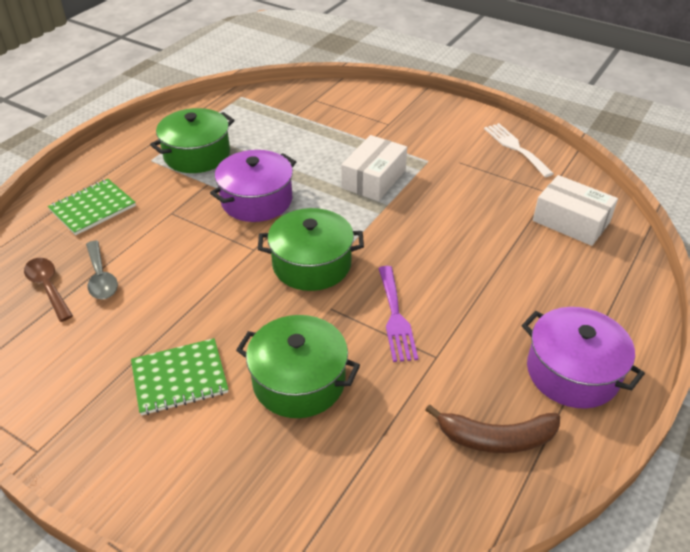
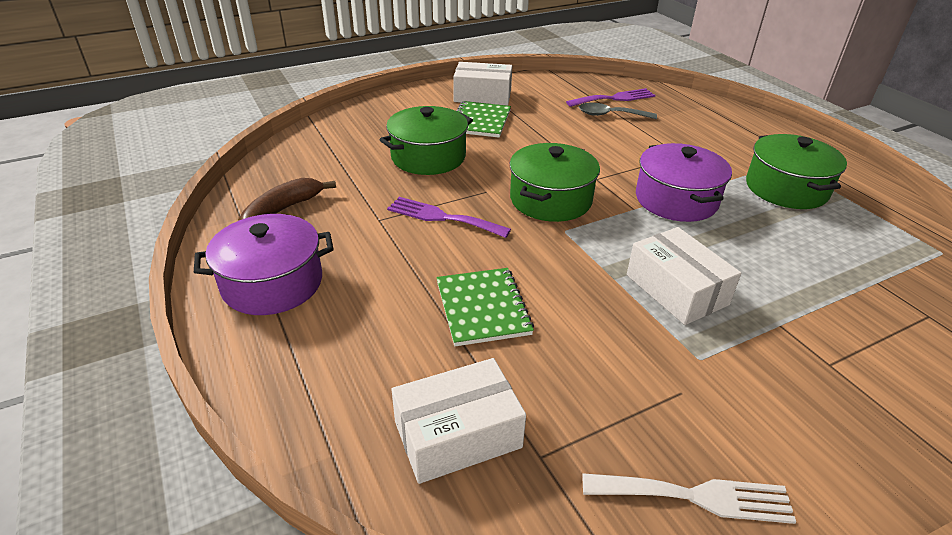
camera: 120 degrees right, 5 degrees down
(48, 287) = (614, 98): brown spoon -> purple fork
(93, 208) = (709, 126): green notebook -> green notebook (483, 308)
(96, 410) = (482, 96): none -> white box

